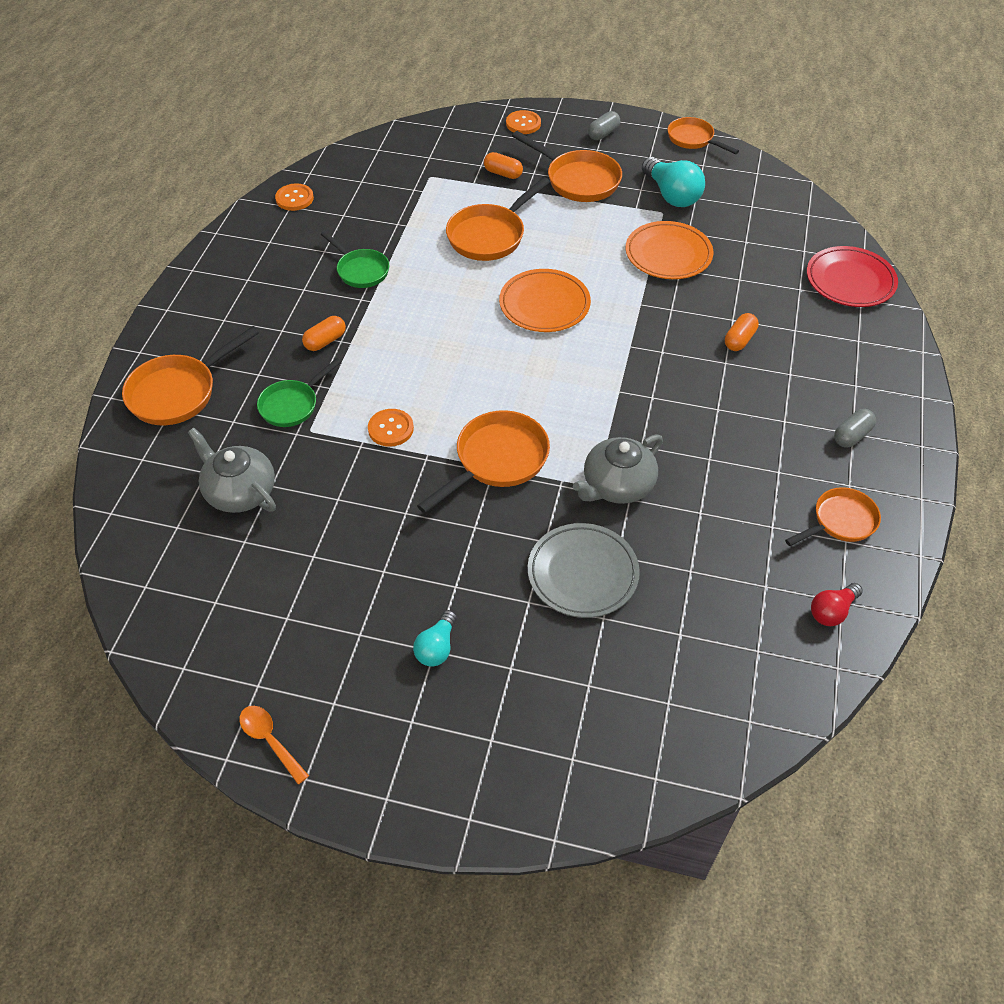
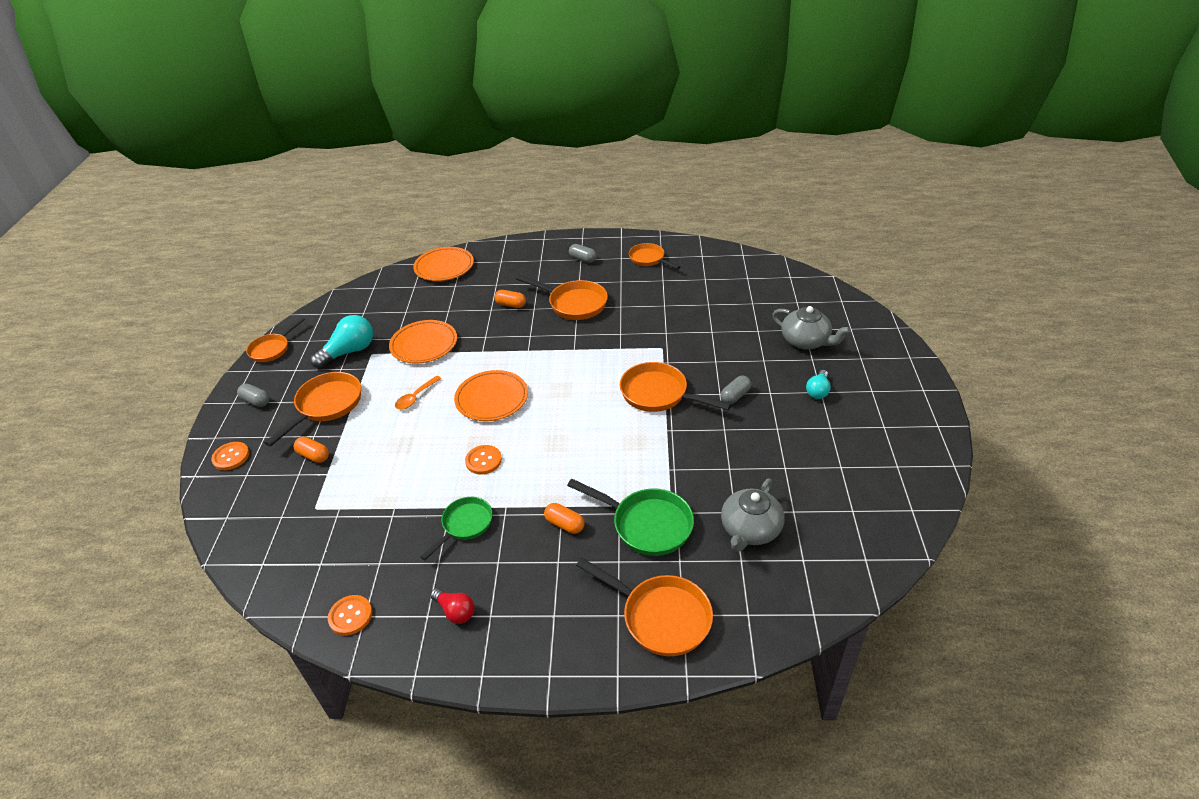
camera: 100 degrees left, 10 degrees down
(270, 740) = (927, 448): orange spoon -> orange spoon (415, 397)
(292, 405) = (646, 524): green pan -> green pan, size x1.52
(390, 429) = (650, 456): orange button -> orange button (483, 460)
(437, 647) = (818, 391): turquoise light bulb -> turquoise light bulb turned 105 degrees clockwise
(463, 543) = (735, 396): none -> grey capsule
(490, 235) = (407, 446): orange pan -> orange pan (574, 304)
(503, 173) = (313, 456): orange capsule -> orange capsule turned 75 degrees counterclockwise
(582, 573) = (731, 342): grey plate -> none
(617, 485) = (657, 339): grey teapot -> grey teapot (806, 341)
(832, 611) = (710, 258): red light bulb -> red light bulb (455, 611)
(850, 281) = (444, 267): red plate -> orange plate

